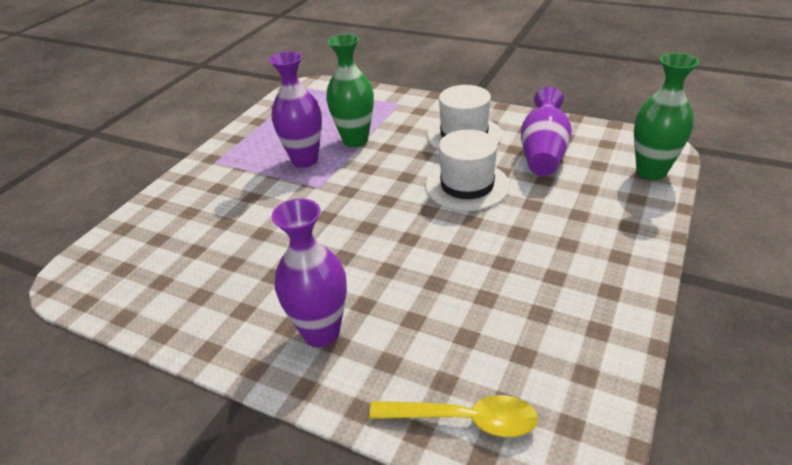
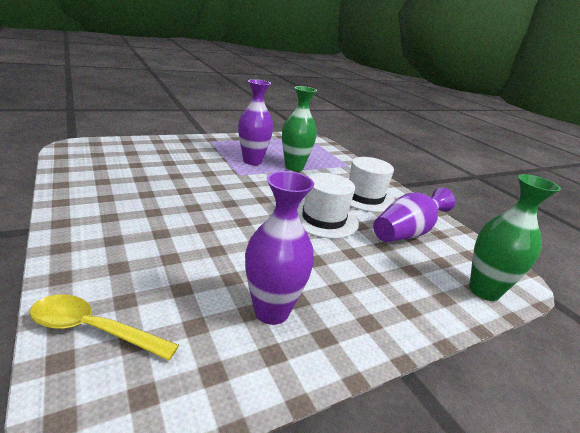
camera: 30 degrees right, 10 degrees down
(321, 332) = (117, 230): purple vase -> purple vase (271, 311)
(464, 420) = (94, 329): yellow spoon -> yellow spoon turned 150 degrees clockwise

